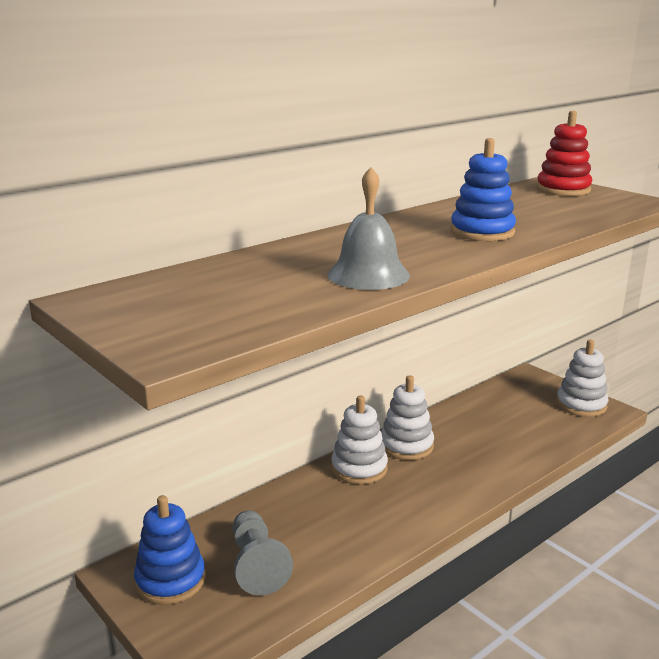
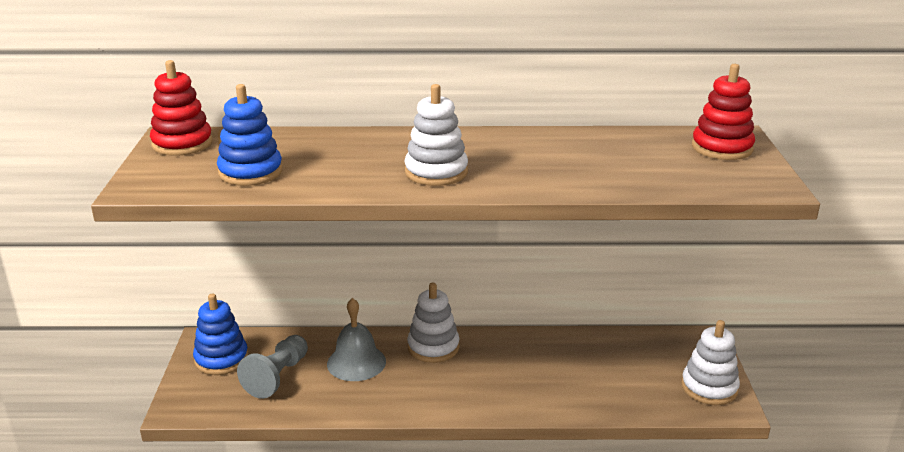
camera: 40 degrees right, 5 degrees up
(117, 301) = (182, 144): none -> red stacking toy
(368, 275) = (354, 177): grey bell -> grey bell (356, 362)
(406, 445) = (494, 347): white stacking toy -> white stacking toy (436, 172)
(482, 232) = (526, 168): blue stacking toy -> blue stacking toy (250, 172)

